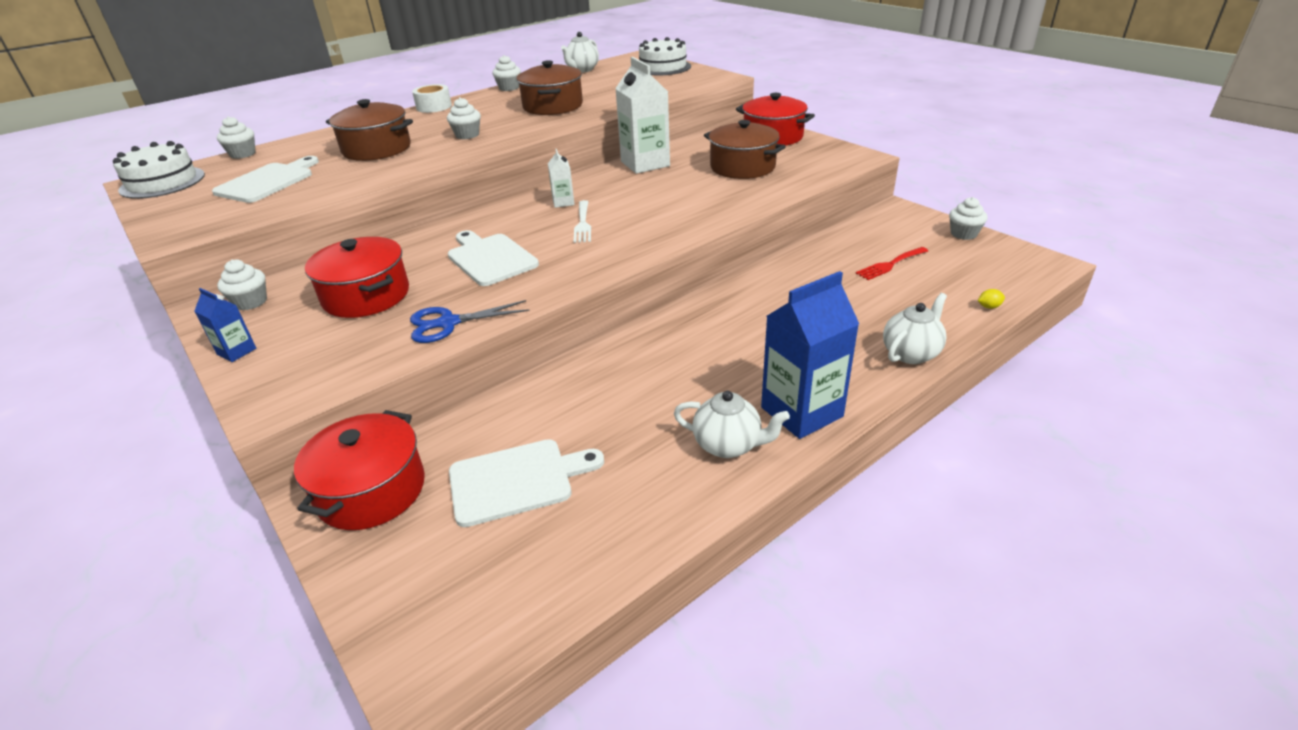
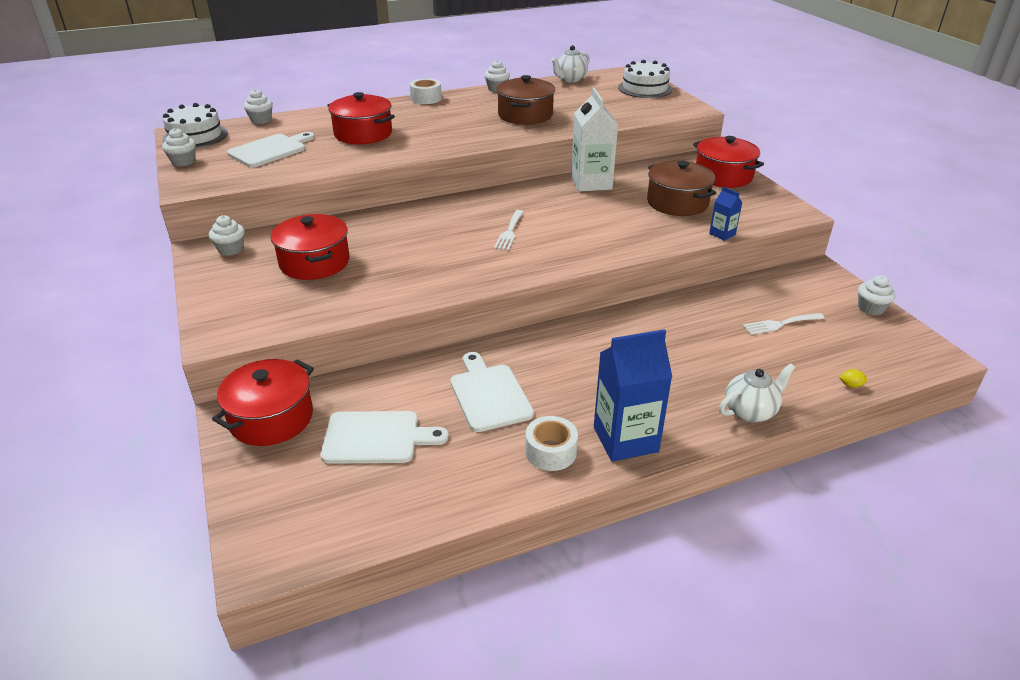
camera: 15 degrees right, 0 degrees up
(236, 351) = (208, 288): blue carton -> blue carton (722, 234)
(377, 149) = (363, 134): brown pot -> red pot
(448, 323) = (366, 299): blue scissors -> none
(467, 135) = (440, 133): white cupcake -> white cupcake (183, 162)
(490, 258) = (421, 249): white cutting board -> white cutting board (489, 394)
(563, 202) = (503, 208): white carton -> none
(728, 445) = (550, 452): white teapot -> white tape
(890, 265) = (780, 324): red fork -> white fork

